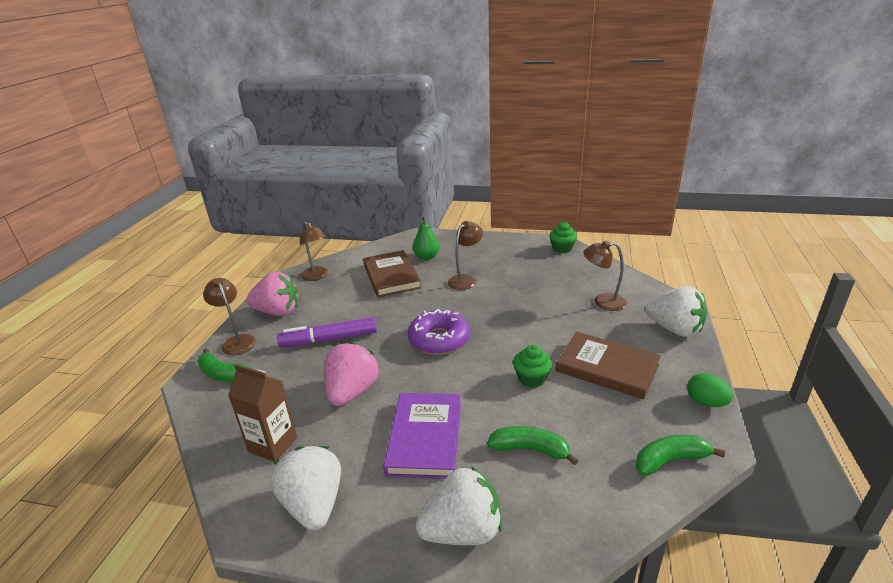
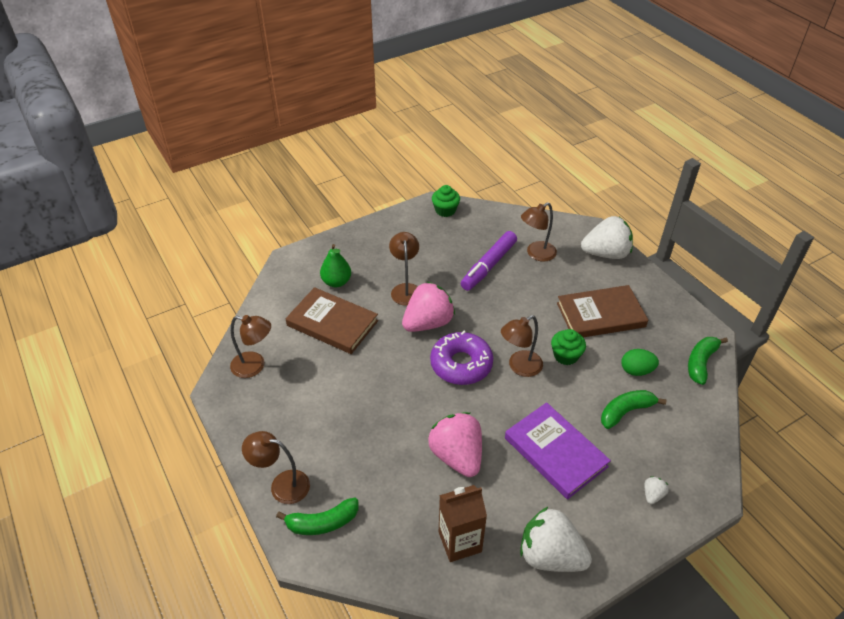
camera: 45 degrees left, 15 degrees up
(277, 312) = (274, 429): pink strawberry -> pink strawberry (428, 323)
(329, 339) = (369, 424): purple marker -> purple marker (488, 266)
(463, 531) = (652, 495): white strawberry -> white strawberry, size x0.42
(481, 365) = (519, 367): none -> brown lamp
(706, 402) = (678, 306): green egg -> green egg (636, 370)

